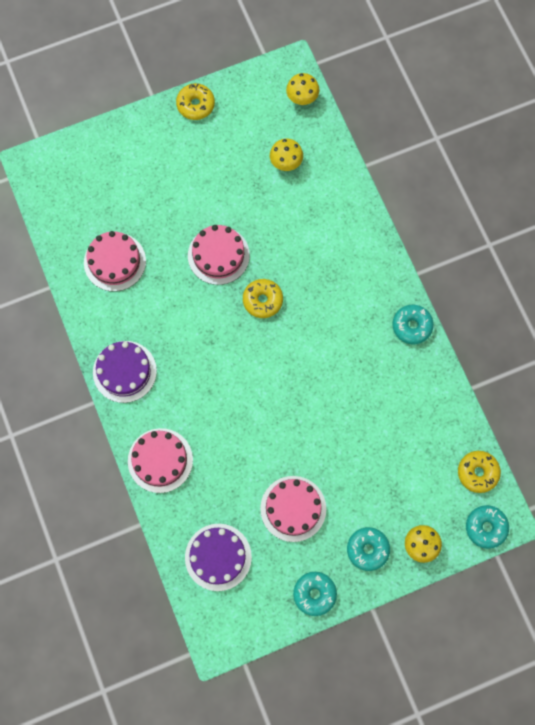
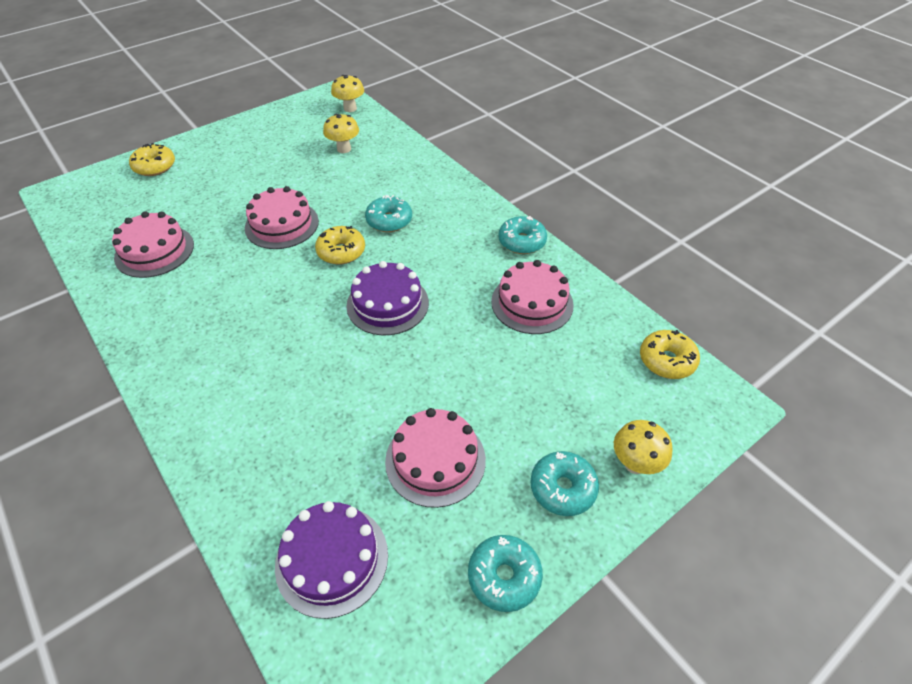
camera: 15 degrees left, 25 degrees down
(124, 371) = (167, 351): purple cake -> purple cake (387, 304)
(160, 460) = (224, 444): pink cake -> pink cake (532, 303)
(195, 105) = (242, 127): yellow donut -> yellow donut (155, 167)
(485, 527) = (711, 419): turquoise donut -> turquoise donut (389, 221)

